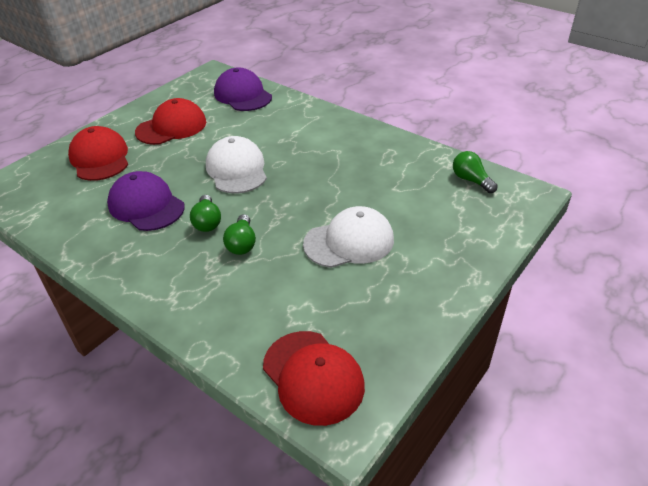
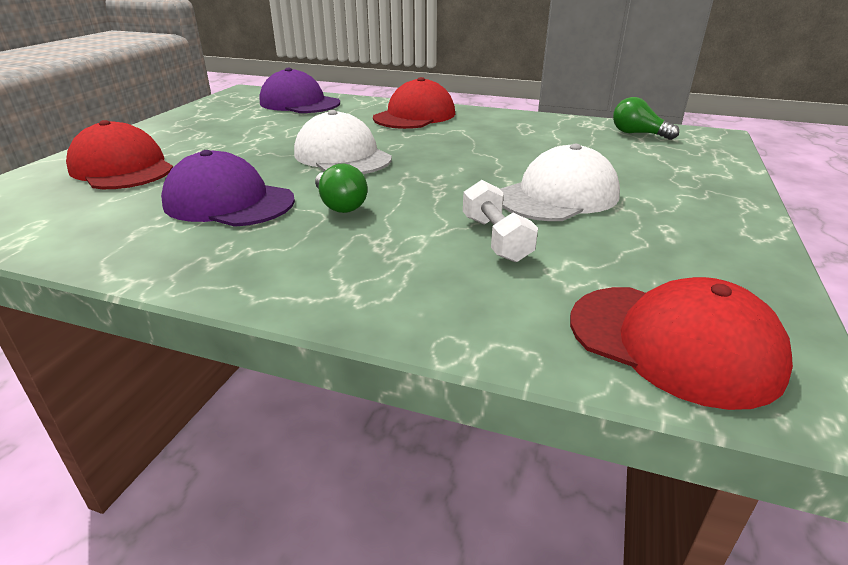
camera: 20 degrees left, 10 degrees down
(171, 127) = (219, 133): red cap -> red cap (414, 116)
(242, 244) = (411, 218): green light bulb -> none
(279, 274) = (495, 239): none -> white dumbbell

